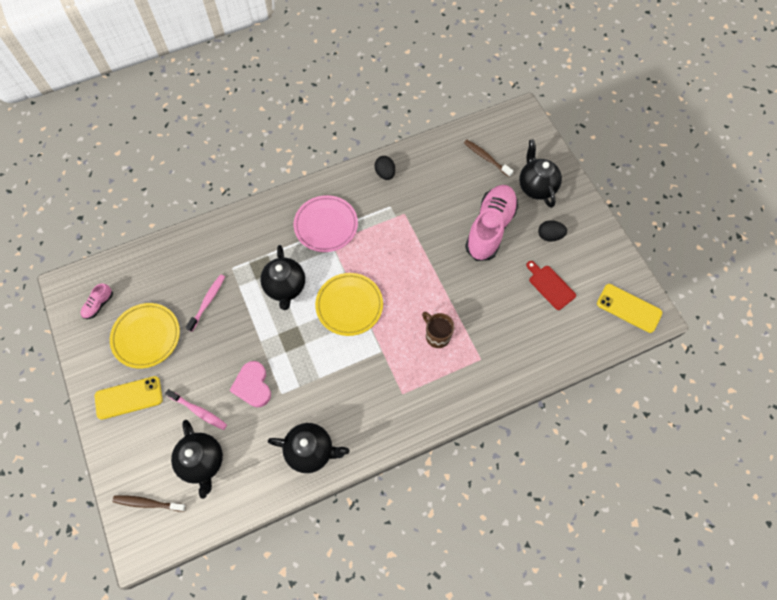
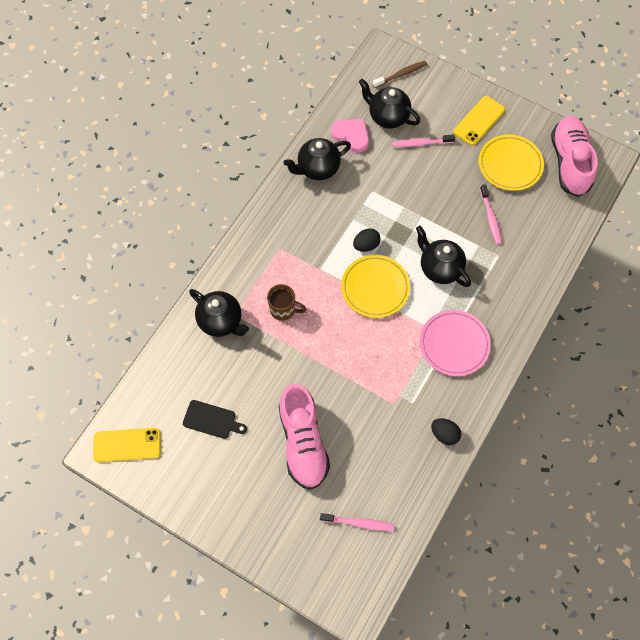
camera: 145 degrees right, 0 degrees up
(99, 305) = (569, 162): pink shoe -> pink shoe, size x2.37
(253, 385) = (398, 183): pink heart -> pink heart (351, 136)
(486, 158) = (359, 523): brown toothbrush -> pink toothbrush
(536, 187) = (286, 522): black teapot -> black teapot (221, 321)
(549, 236) = (241, 473): black egg -> black egg (366, 245)
(550, 285) = (212, 420): red cutting board -> black cutting board

